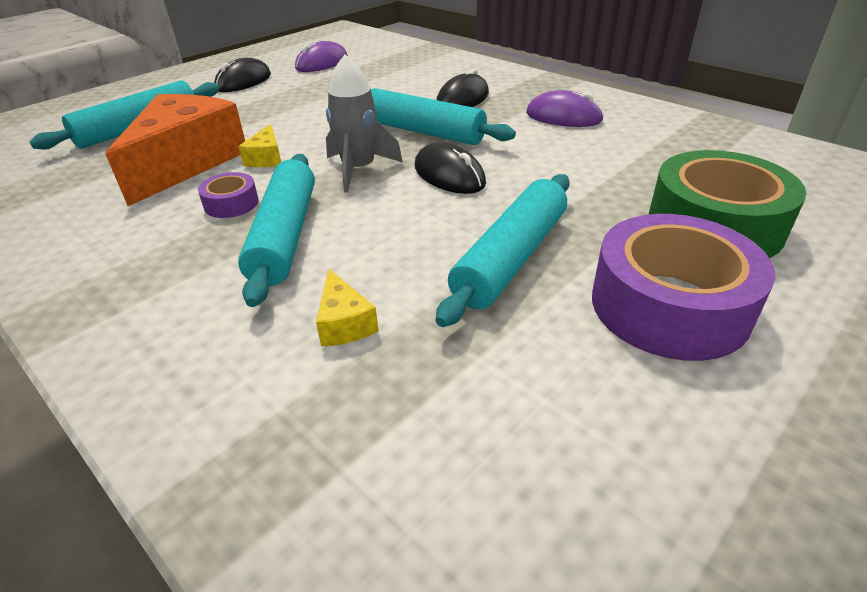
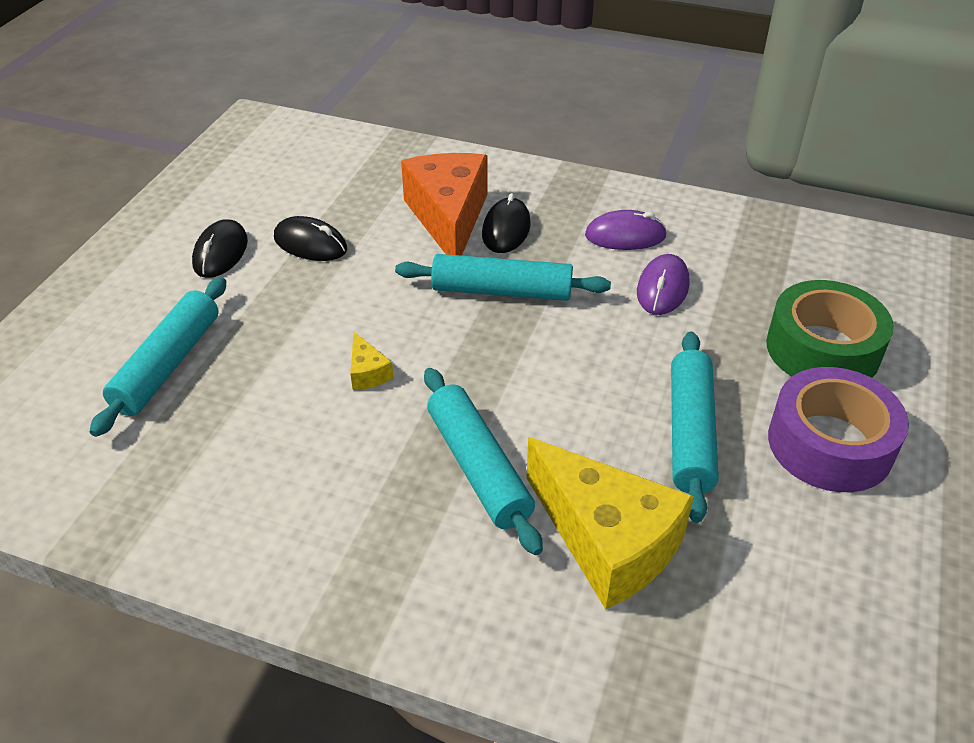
camera: 25 degrees left, 5 degrees up
(187, 163) = (284, 403): orange cheese -> orange cheese (448, 218)
(231, 203) = (389, 444): purple tape -> none
(322, 63) = (291, 197): purple mouse -> purple mouse (662, 288)
(344, 323) = (607, 541): yellow cheese -> yellow cheese, size x2.42
(358, 169) = (478, 363): grey rocket -> none
(449, 175) = (571, 348): black mouse -> black mouse (310, 244)

